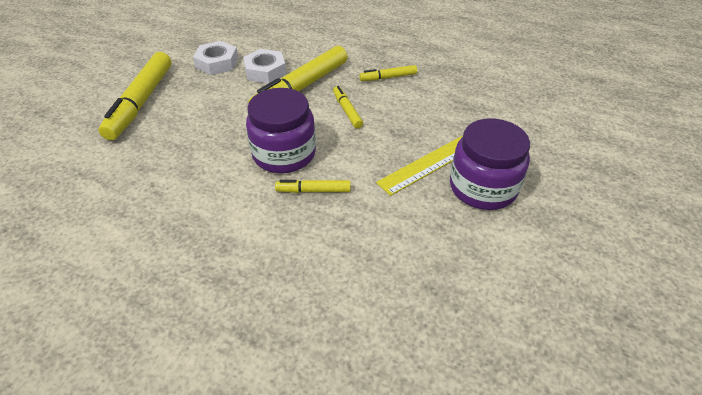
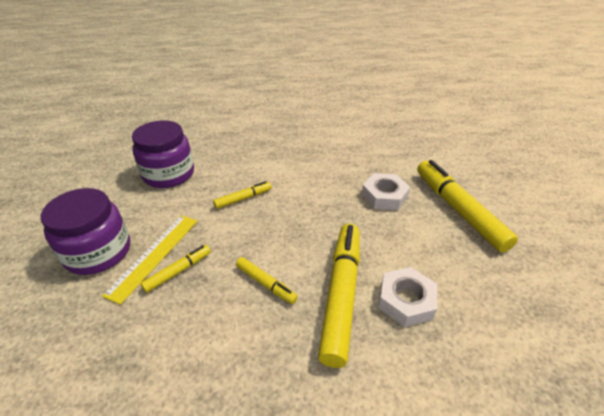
camera: 150 degrees right, 5 degrees down
(217, 63) = (471, 287): white nut -> white nut (384, 196)
(284, 154) = (289, 215): purple jar -> purple jar (169, 174)
(388, 77) = (246, 369): yellow marker -> yellow marker (178, 271)

